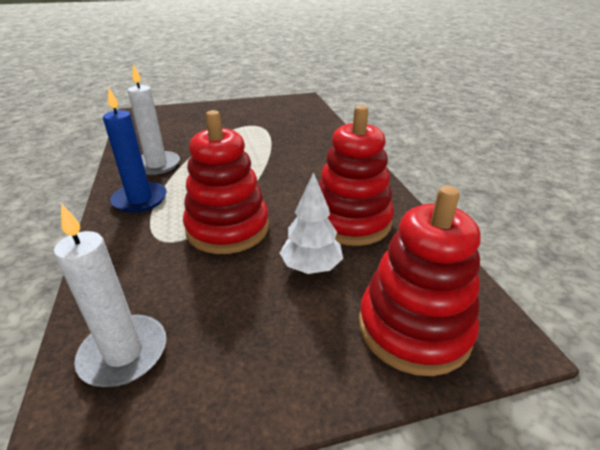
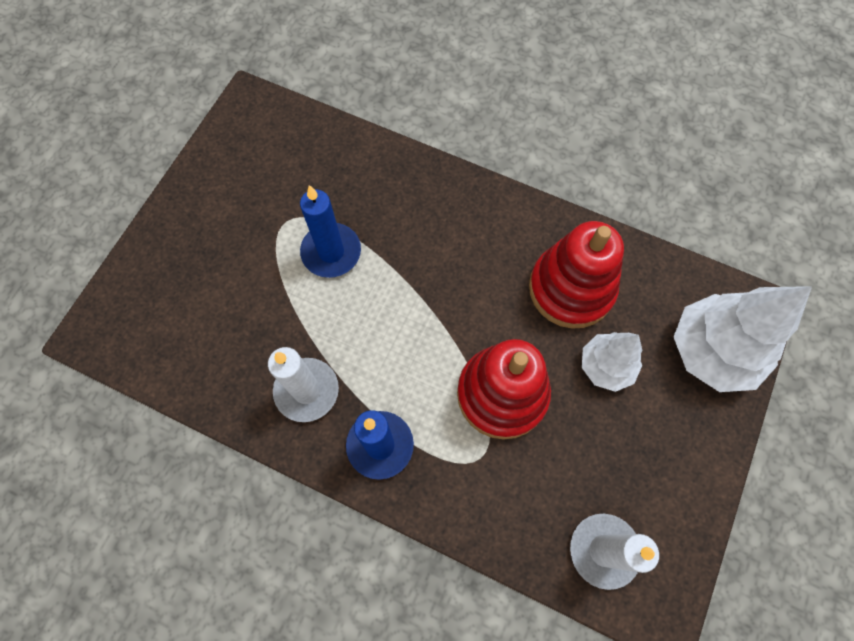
camera: 50 degrees left, 35 degrees up
(253, 140) = (331, 252): none -> blue candle
(414, 328) = (712, 352): red stacking toy -> white tree

